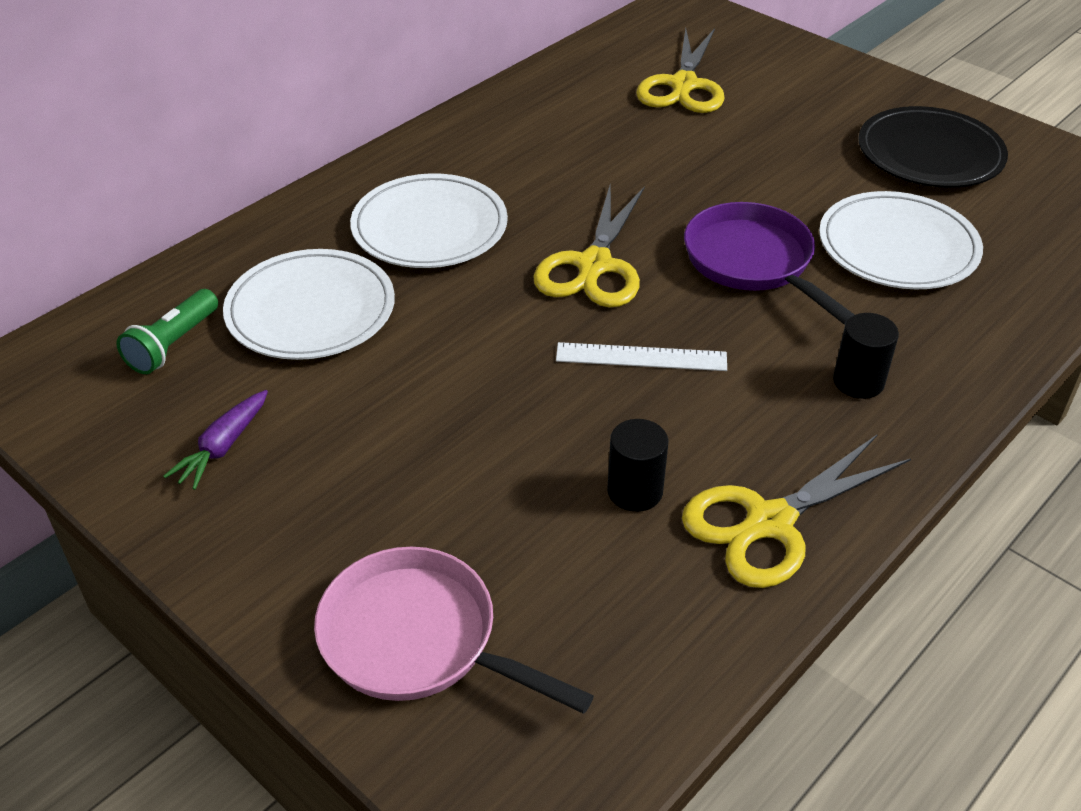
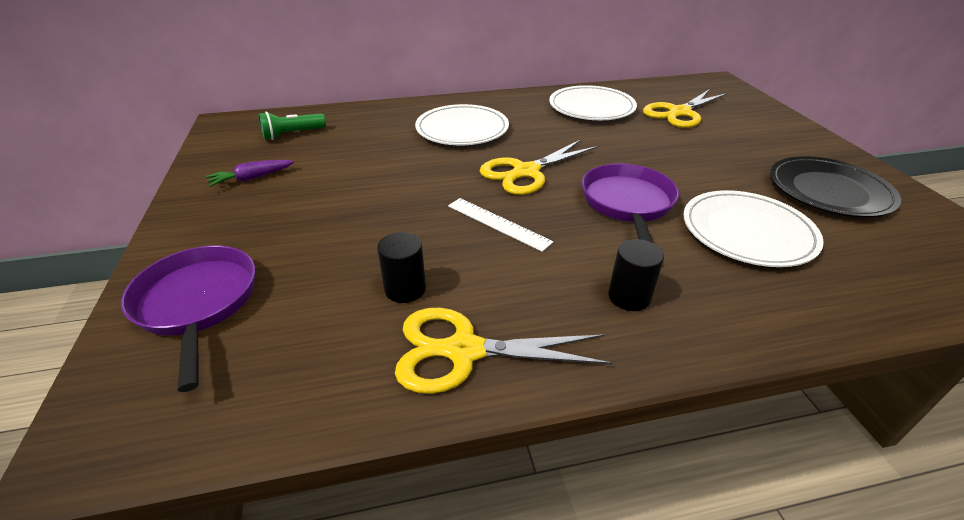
camera: 35 degrees right, 5 degrees down
(311, 310) = (364, 142): white plate -> white plate (591, 107)
(418, 639) = (197, 303): pink pan -> purple pan

